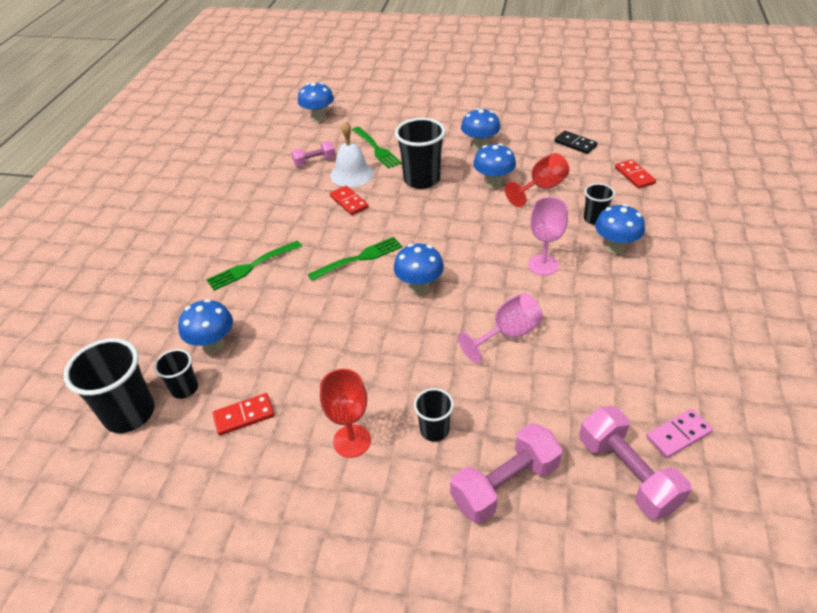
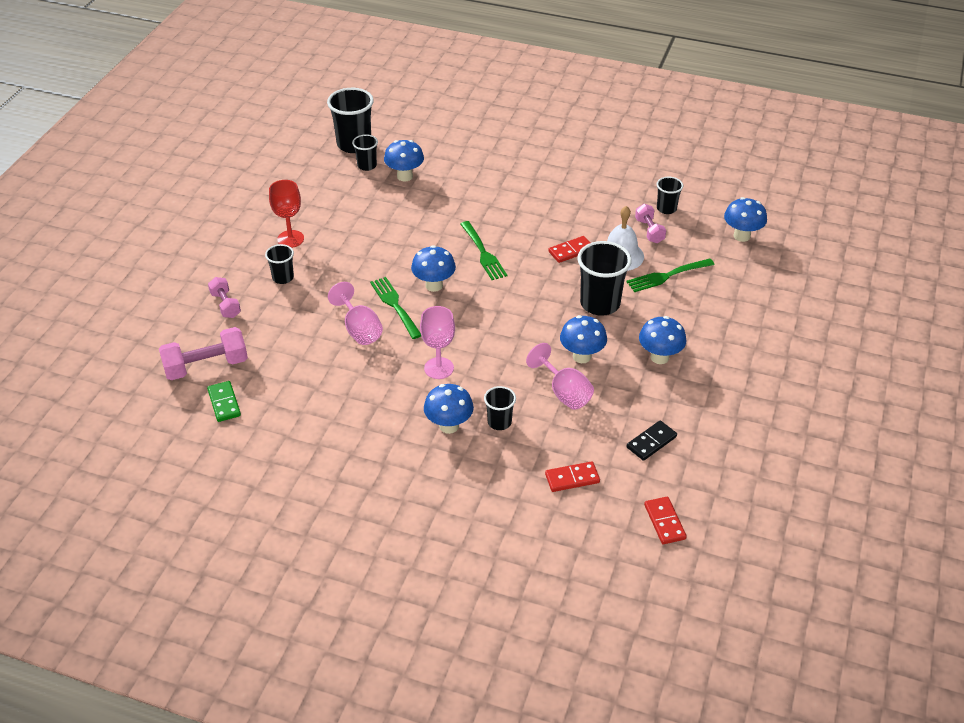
camera: 95 degrees right, 0 degrees up
(244, 416) = (332, 192): red domino -> red domino (664, 522)
(251, 266) = (490, 192): green fork -> green fork (395, 305)
(281, 155) = (666, 209): none -> black cup
(505, 484) = (225, 305): pink dumbbell -> pink dumbbell, size x0.60
(541, 188) = (564, 392): red goblet -> pink goblet
(678, 435) = (224, 403): pink domino -> green domino

